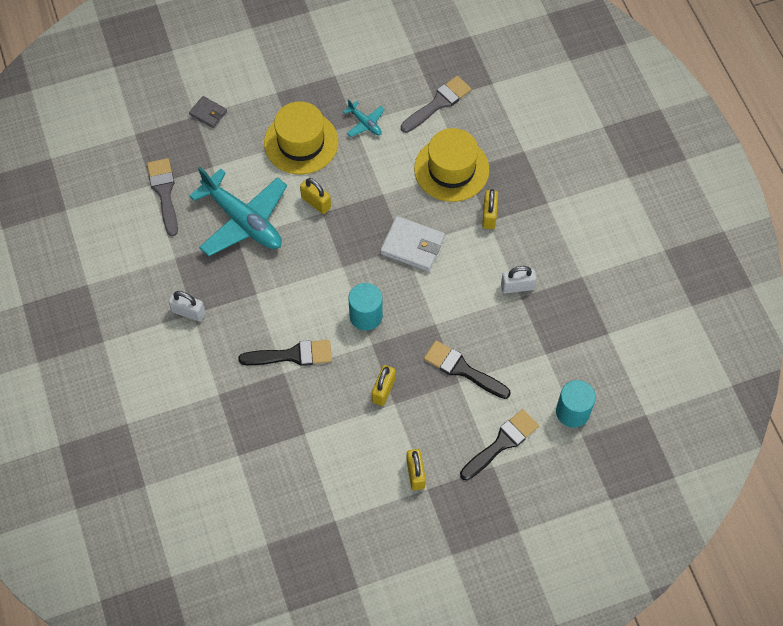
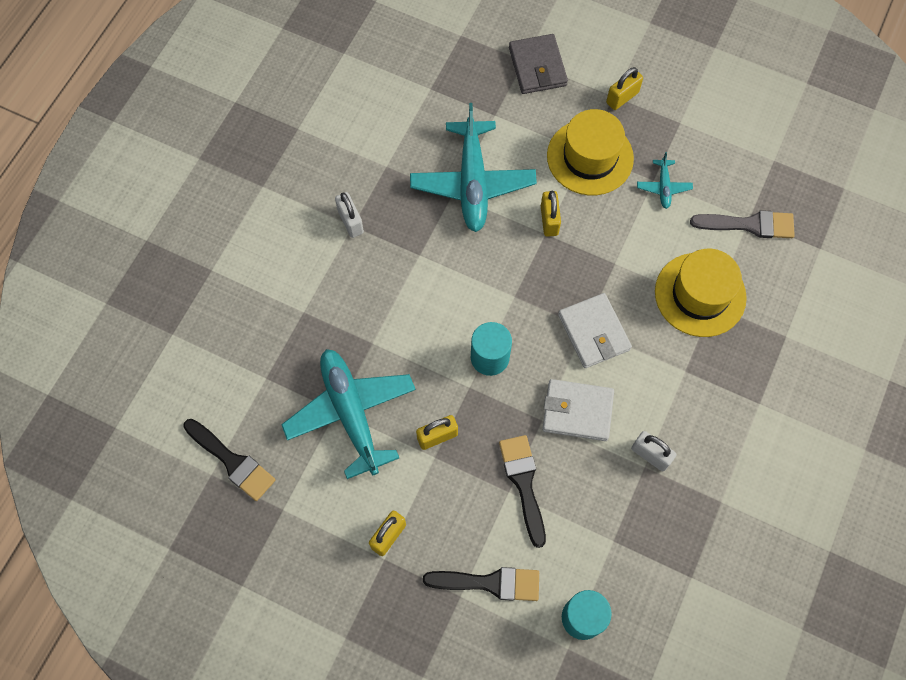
camera: 45 degrees right, 5 degrees up
(164, 193) = (433, 104): grey brush -> none
(208, 113) = (537, 67): grey wallet -> grey wallet, size x1.70
(292, 355) = (394, 334): black brush -> black brush (232, 461)
(315, 426) = (351, 413): none -> turquoise plane
(450, 300) = (577, 411): none -> white wallet
(489, 215) = (691, 367): yellow padlock -> yellow padlock (622, 98)

